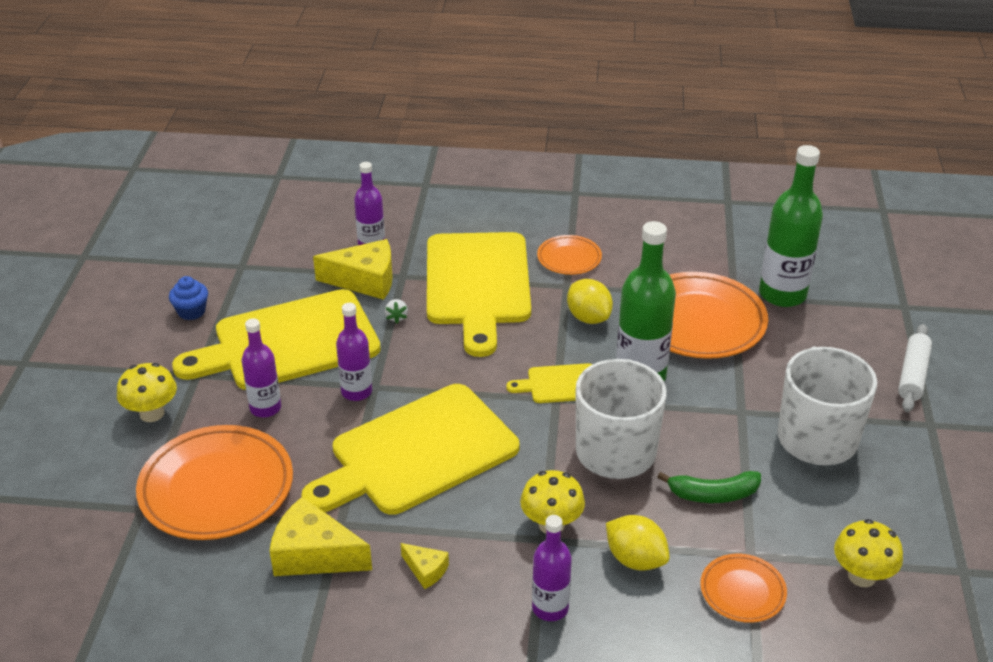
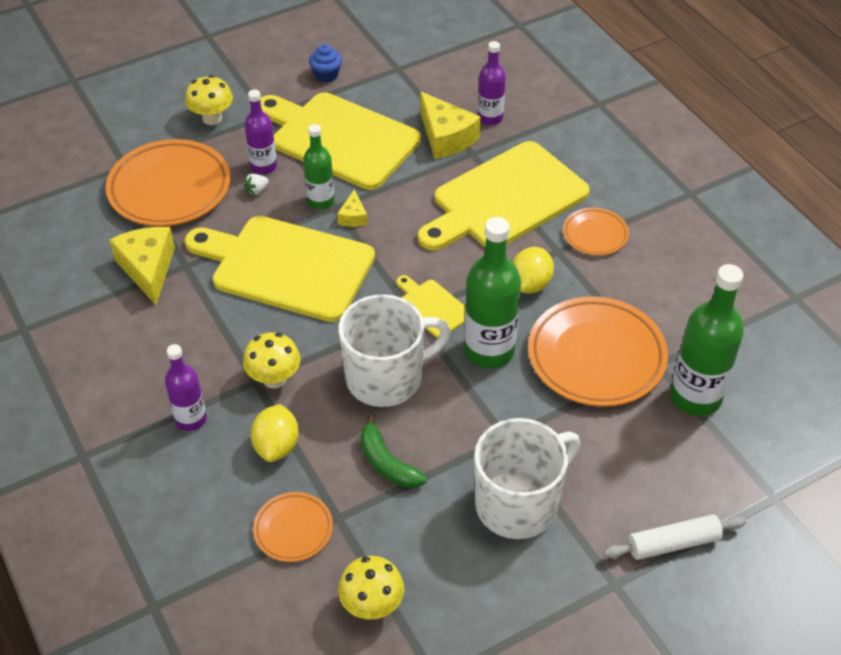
camera: 55 degrees right, 10 degrees up
(356, 392) = (321, 201): purple bottle -> green bottle
(396, 317) = (421, 176): white strawberry -> white strawberry (257, 190)
(426, 570) = (176, 333): yellow cheese -> yellow cheese (353, 217)

